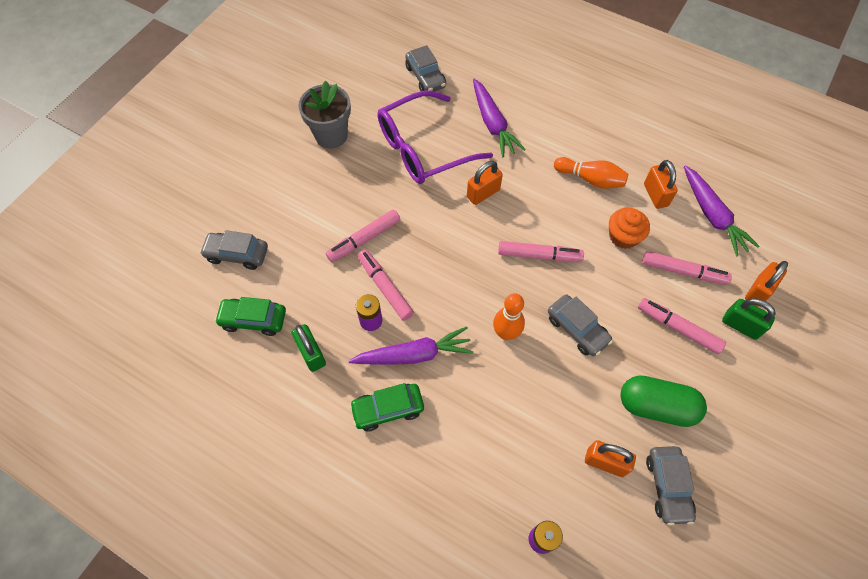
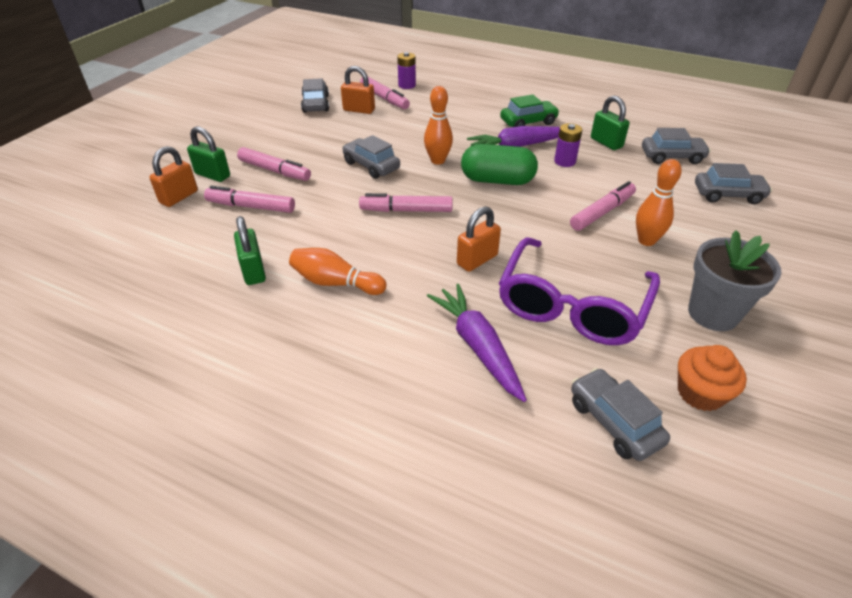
camera: 175 degrees right, 20 degrees down
(253, 320) = (672, 157): green car -> grey car
(342, 203) = (646, 241): none -> orange bowling pin
(385, 287) = (561, 181): pink marker -> pink marker (384, 98)
(423, 148) = (572, 305): purple glasses -> purple glasses turned 150 degrees clockwise
(623, 236) = (308, 230): orange cupcake -> orange cupcake (700, 393)
(655, 195) = (253, 271): orange padlock -> green padlock
(656, 406) = (311, 132): green capsule -> green capsule (497, 180)
(712, 215) = (190, 254): purple carrot -> none

